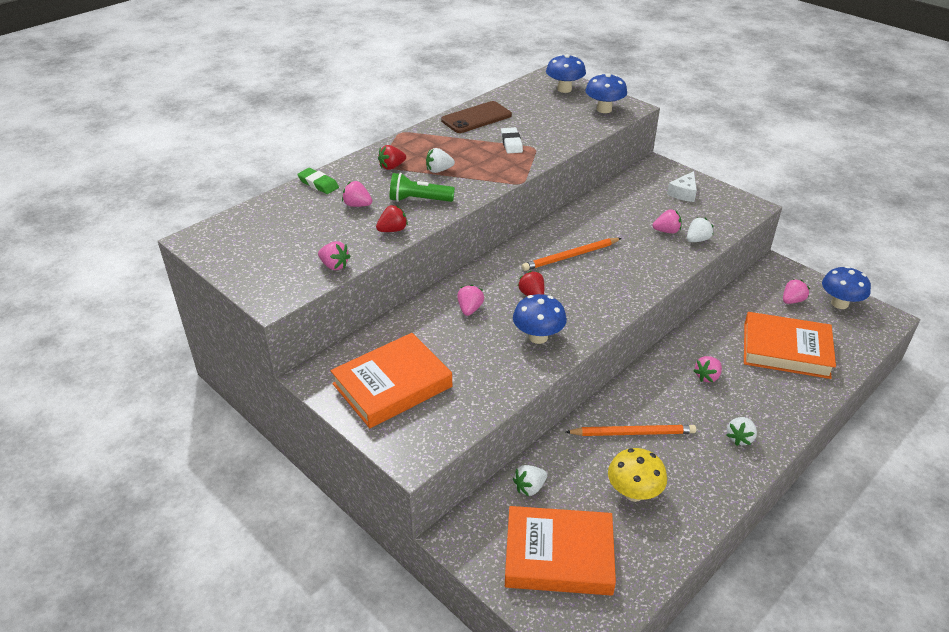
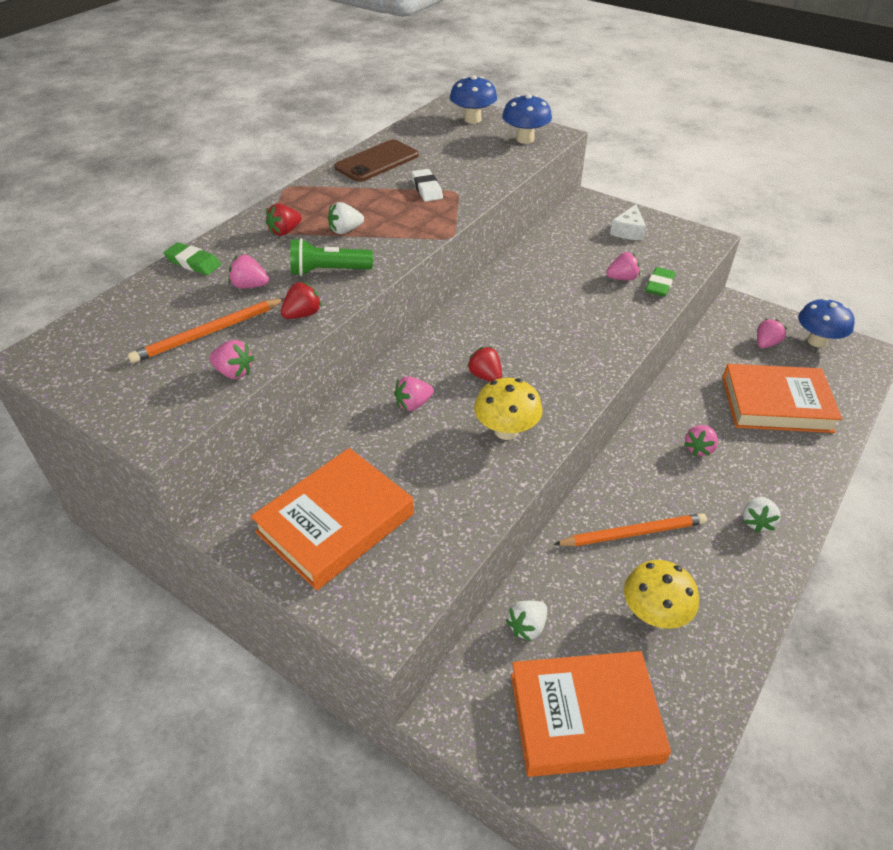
camera: 10 degrees left, 5 degrees up
(470, 309) = (413, 404): pink strawberry -> pink strawberry turned 120 degrees counterclockwise
(538, 337) = (506, 431): blue mushroom -> yellow mushroom
(570, 256) = (519, 321): orange pencil -> orange pencil (208, 333)
(697, 240) = (659, 285): white strawberry -> green eraser

